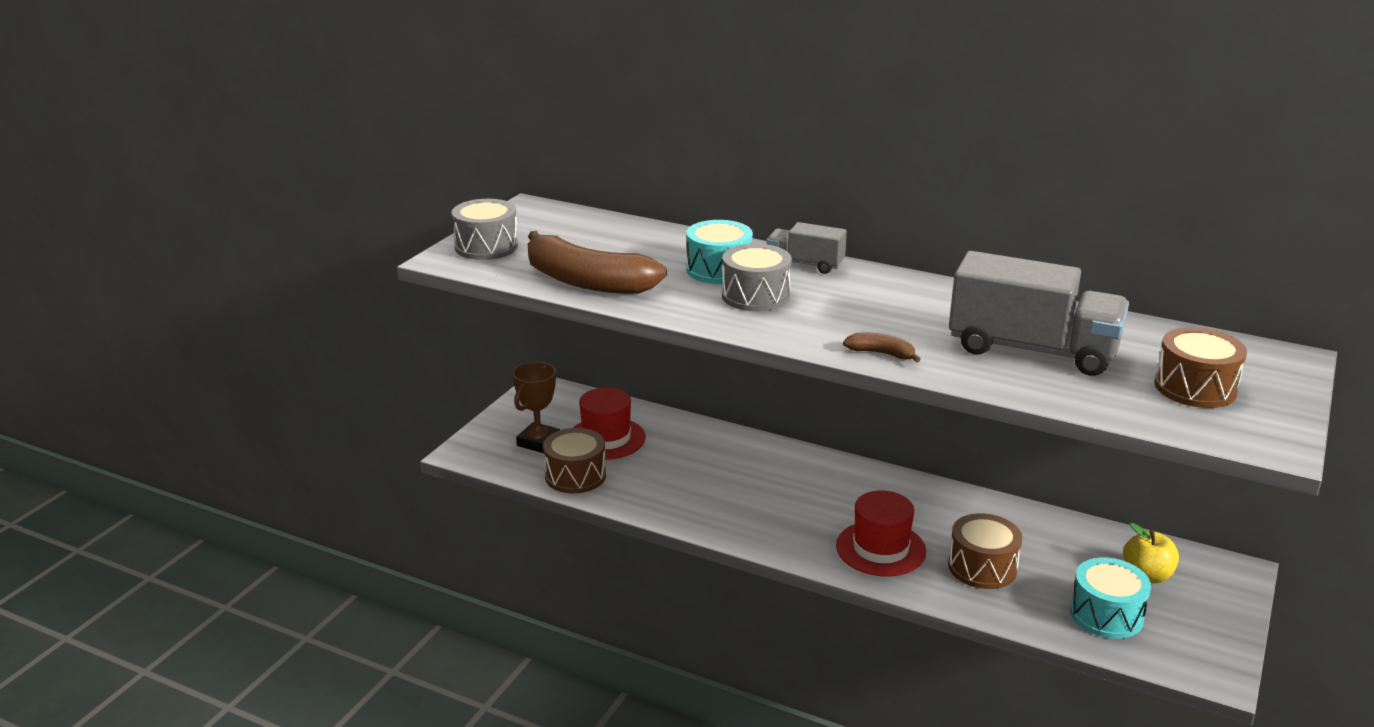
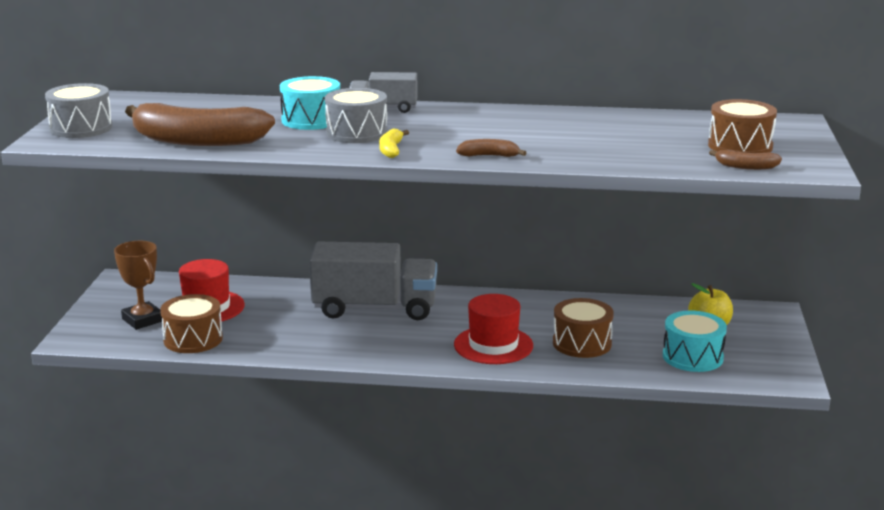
camera: 20 degrees left, 5 degrees down
(538, 442) = (143, 320): brown trophy -> brown trophy turned 45 degrees counterclockwise
(778, 327) = (391, 150): none -> yellow banana
(1032, 350) = (605, 139): grey truck -> grey truck (375, 308)
(1183, 423) = (746, 167): none -> brown banana

